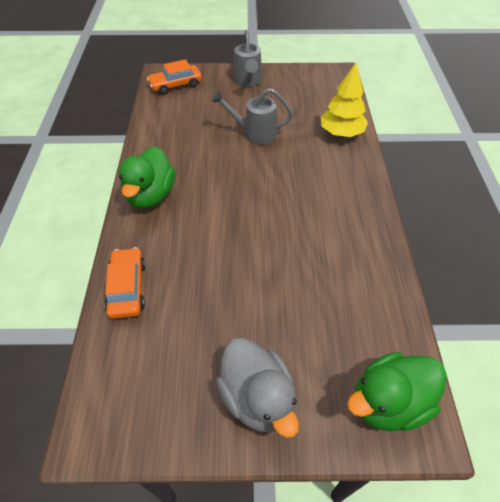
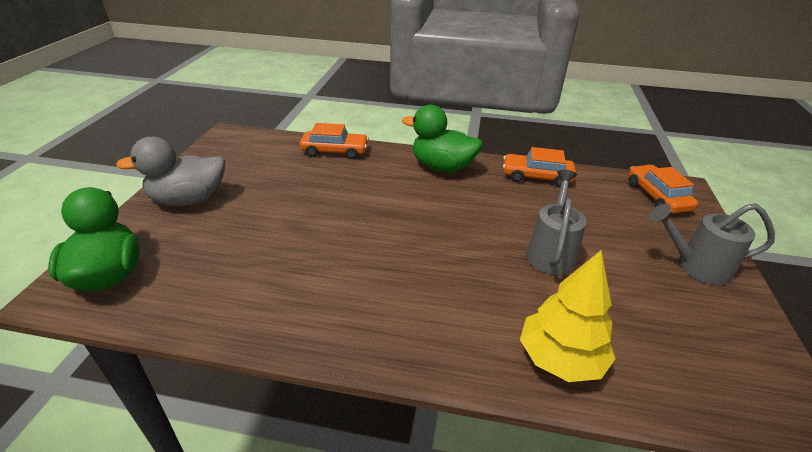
camera: 100 degrees right, 15 degrees down
(158, 138) = (536, 176): none -> orange car

